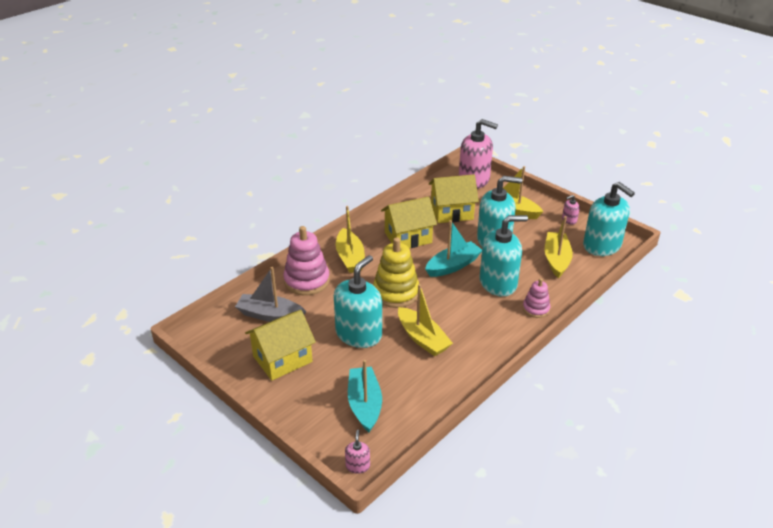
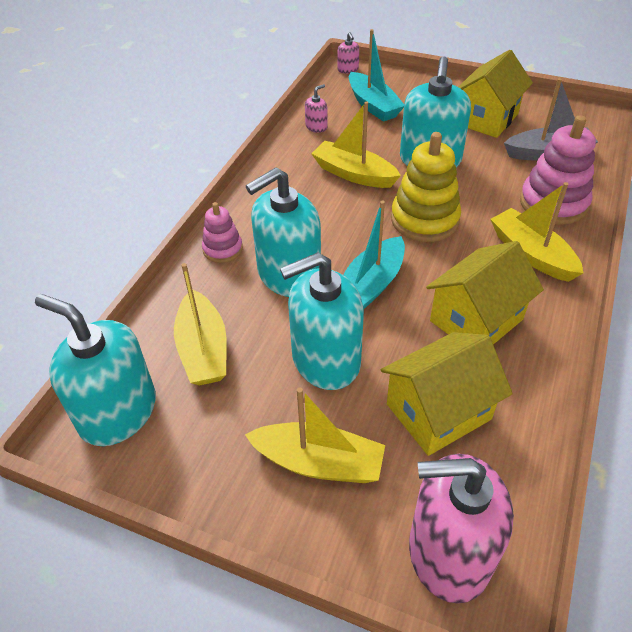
camera: 160 degrees right, 10 degrees up
(569, 220) = (188, 471): pink soap dispenser -> pink soap dispenser (316, 127)

